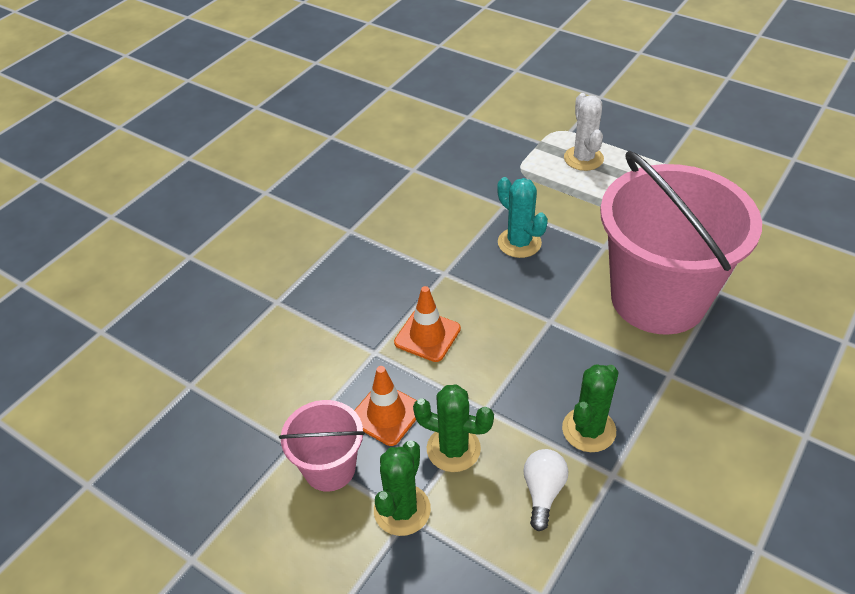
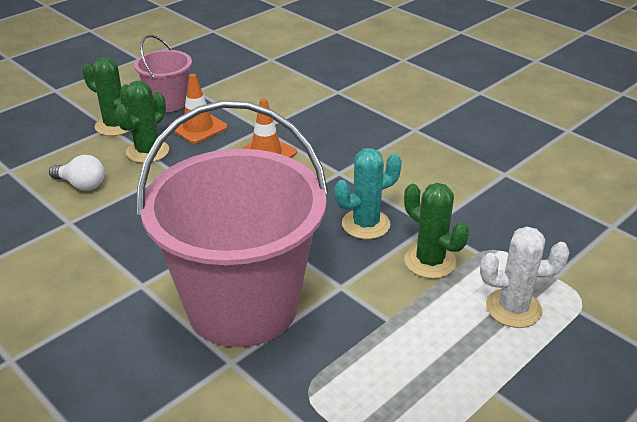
camera: 100 degrees right, 10 degrees down
(588, 430) = (117, 219): green cactus -> green cactus (430, 262)

